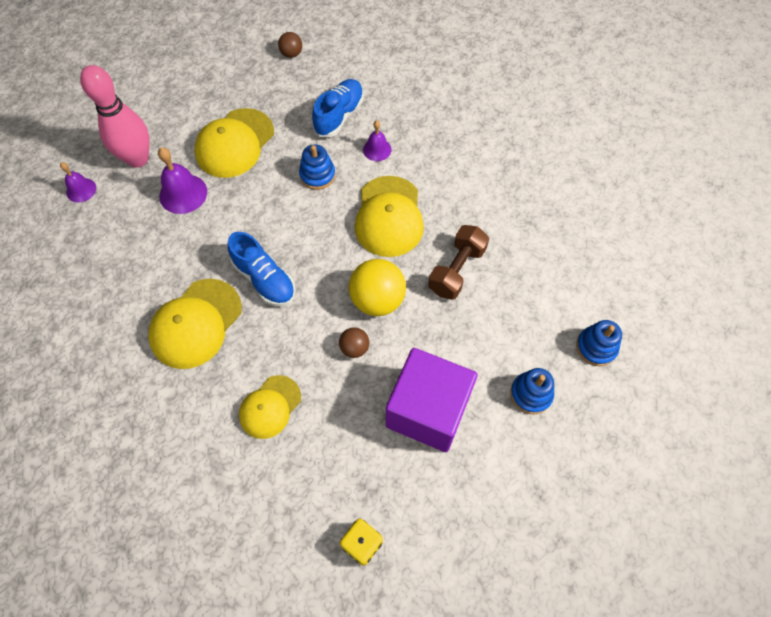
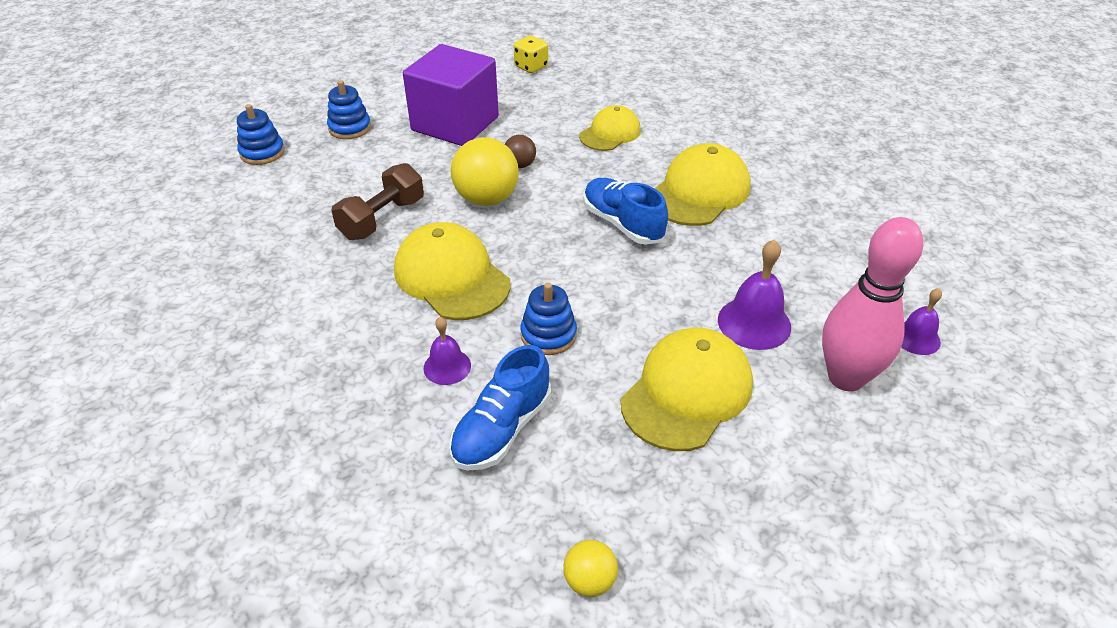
camera: 175 degrees left, 20 degrees down
(291, 54) = (589, 581): brown ball -> yellow ball
(389, 216) = (451, 277): yellow cap -> yellow cap turned 45 degrees counterclockwise

